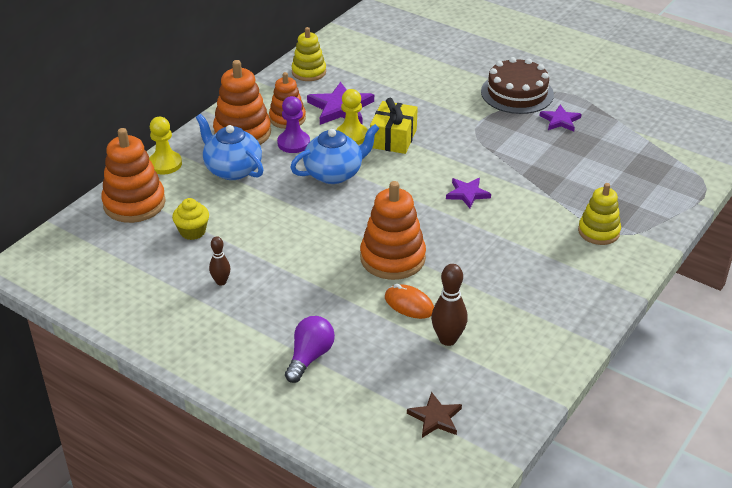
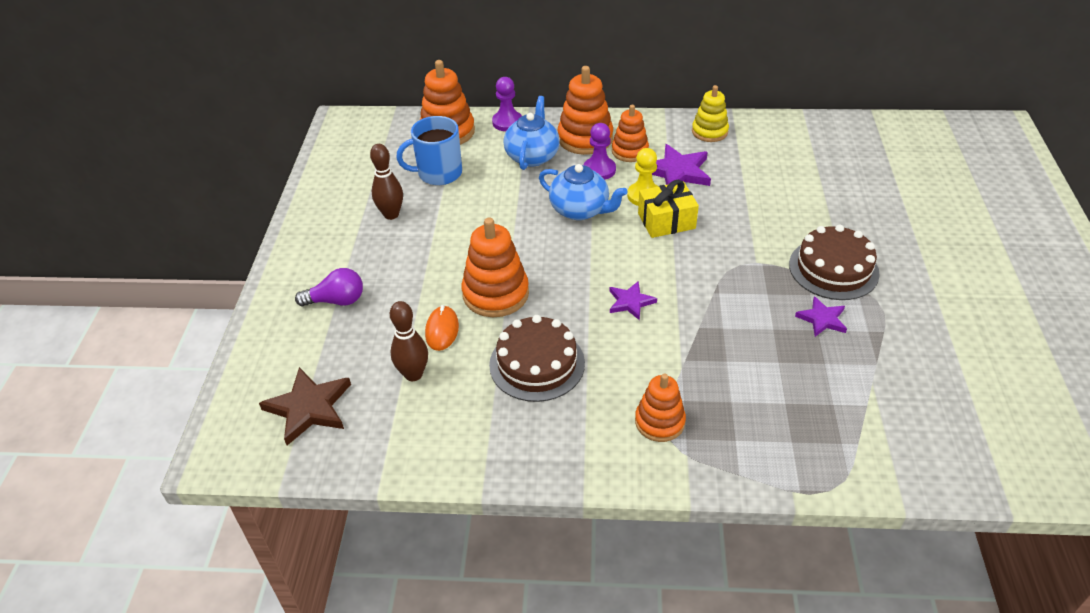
camera: 60 degrees right, 5 degrees up
(165, 164) = (507, 122): yellow pawn -> purple pawn
(192, 231) = (438, 173): yellow cupcake -> blue mug
(221, 282) = (391, 214): brown bowling pin -> brown bowling pin, size x1.60
(435, 418) = (309, 408): brown star -> brown star, size x1.66
(493, 267) = (537, 364): none -> brown cake
(598, 231) = (659, 422): yellow stacking toy -> orange stacking toy

